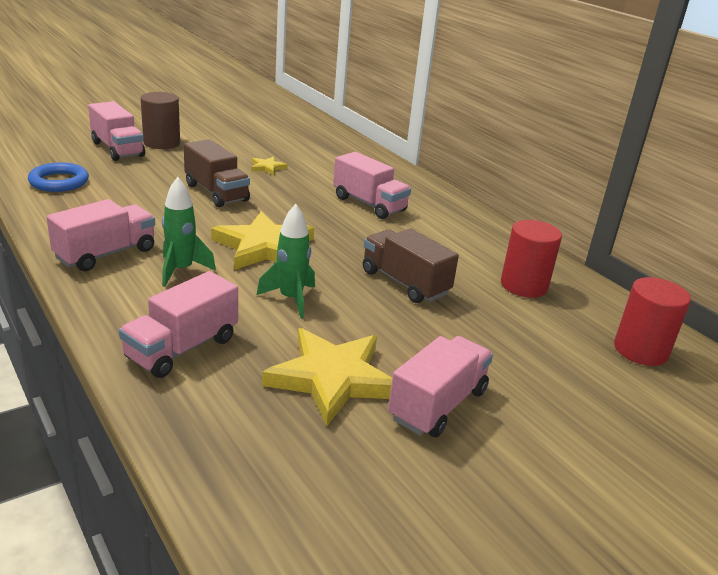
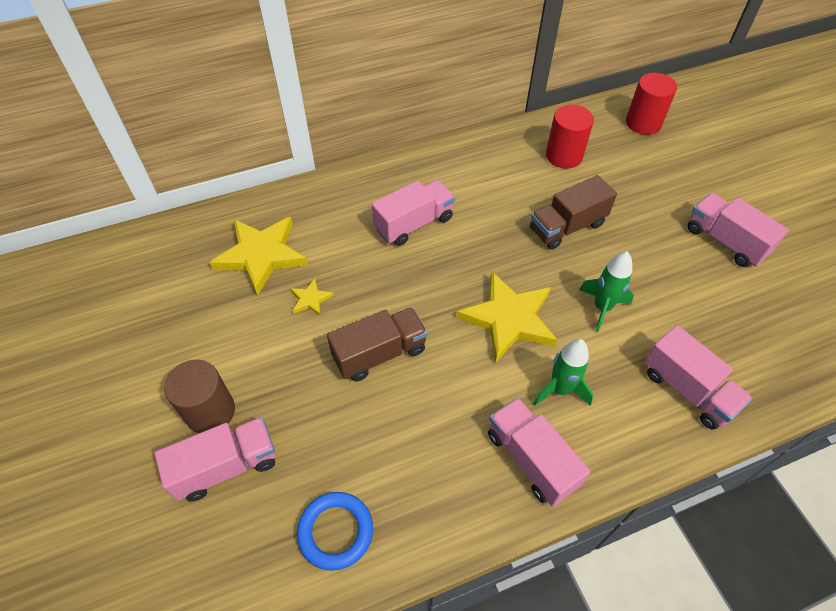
camera: 75 degrees left, 25 degrees up
(332, 378) = (708, 294): yellow star -> yellow star (261, 255)

